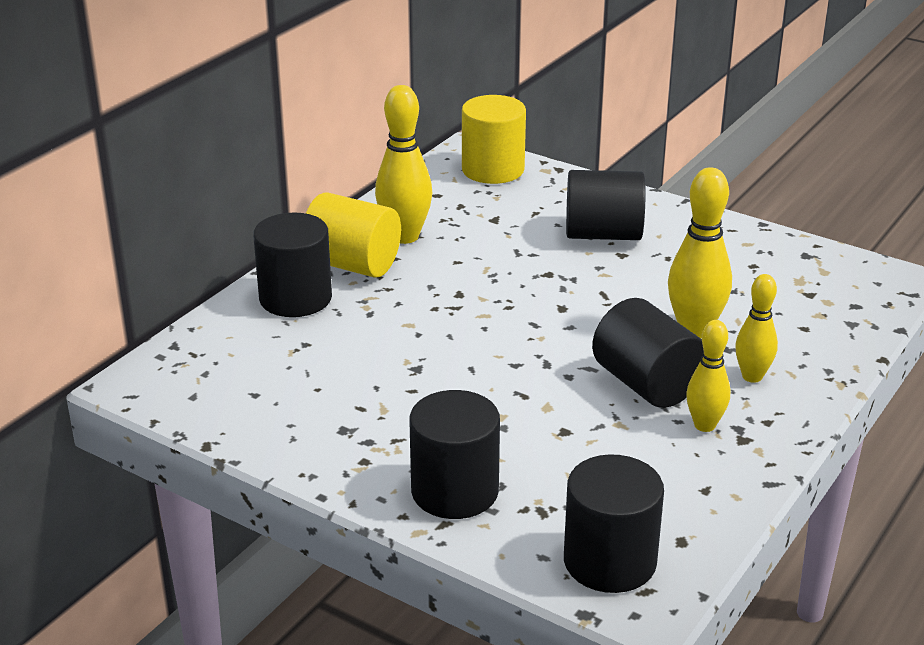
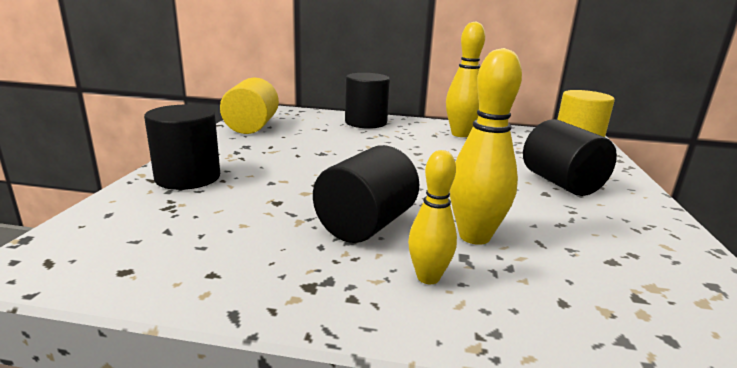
camera: 65 degrees right, 10 degrees down
(352, 265) = (413, 128): yellow cylinder -> yellow cylinder (251, 127)
(609, 561) = (96, 240): black cylinder -> none
(704, 425) = (320, 260): yellow bowling pin -> none

